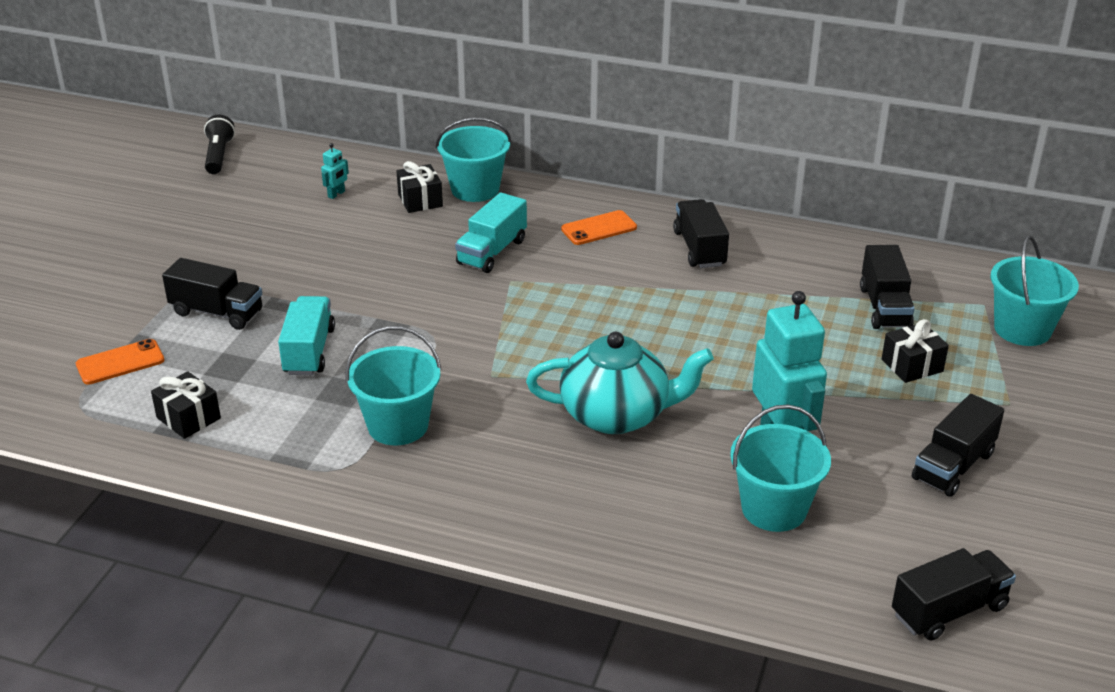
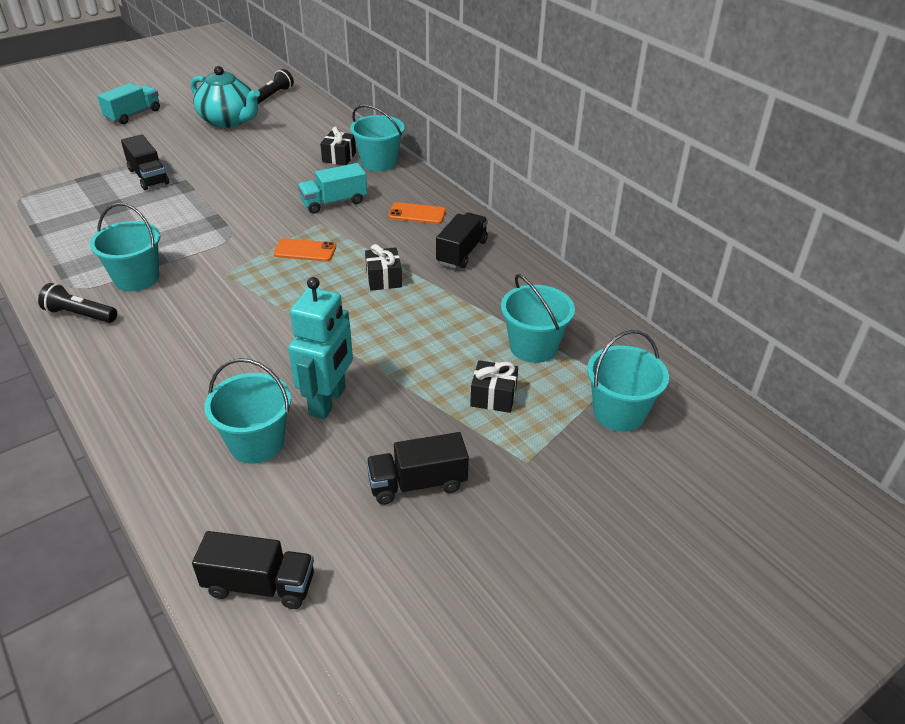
camera: 35 degrees right, 5 degrees up
(120, 362) = (69, 183): orange phone -> orange phone (305, 250)
(188, 418) = (53, 225): black gift -> black gift (384, 279)
(309, 351) = (158, 216): turquoise truck -> turquoise truck (133, 115)
(336, 194) = (300, 137): turquoise robot -> none
(396, 491) = (80, 315): none -> black flashlight
(617, 415) = (257, 332): turquoise teapot -> turquoise teapot (229, 121)
(884, 307) = (533, 347): black truck -> turquoise bucket

